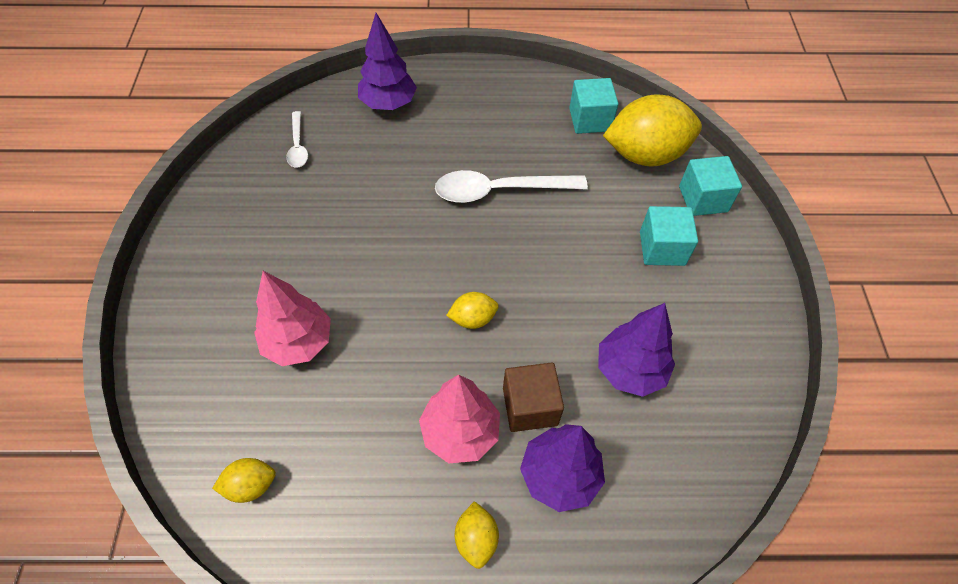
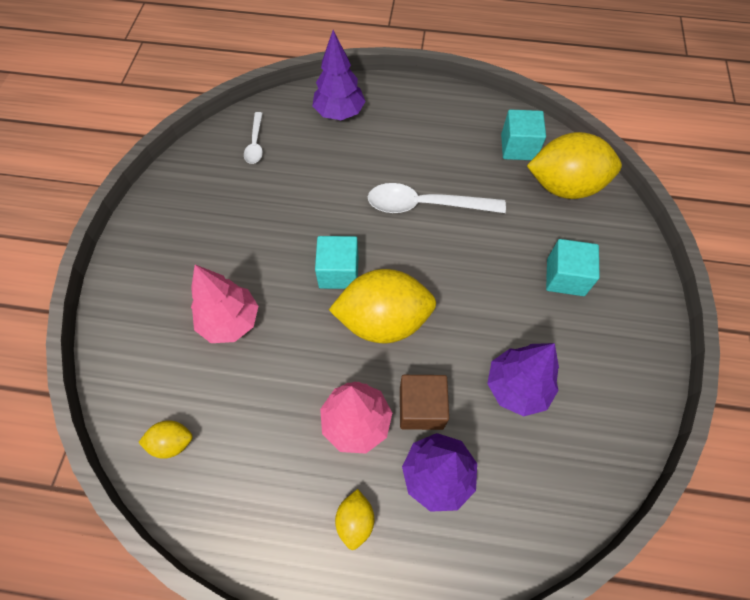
camera: 10 degrees right, 5 degrees up
(473, 319) = (383, 321): yellow lemon -> yellow lemon, size x2.18
(703, 199) = (611, 235): turquoise cube -> turquoise cube (338, 272)

